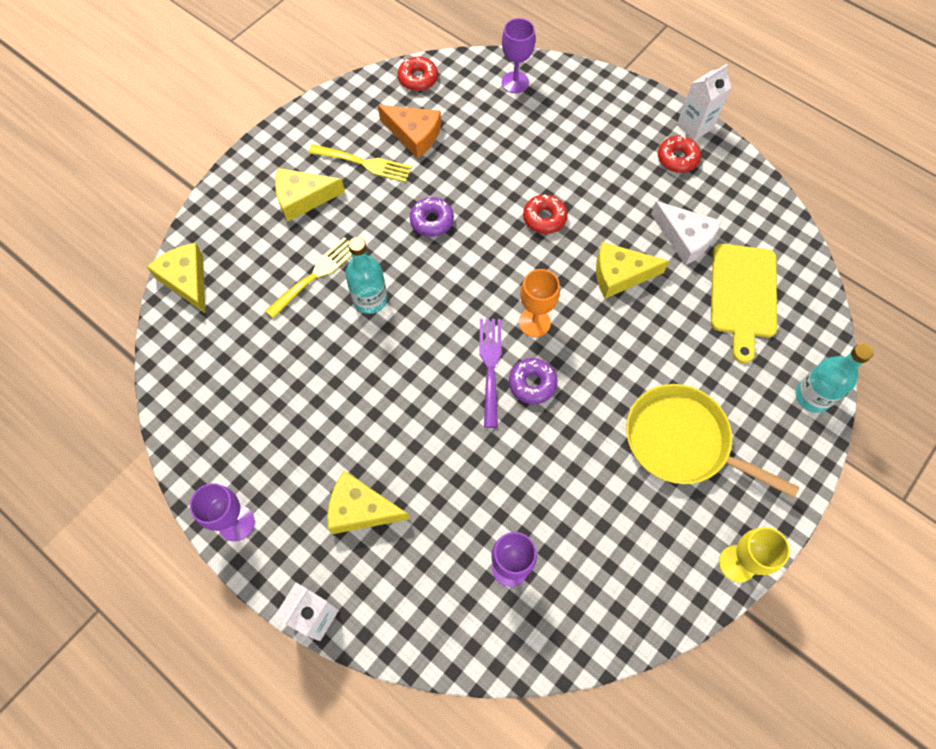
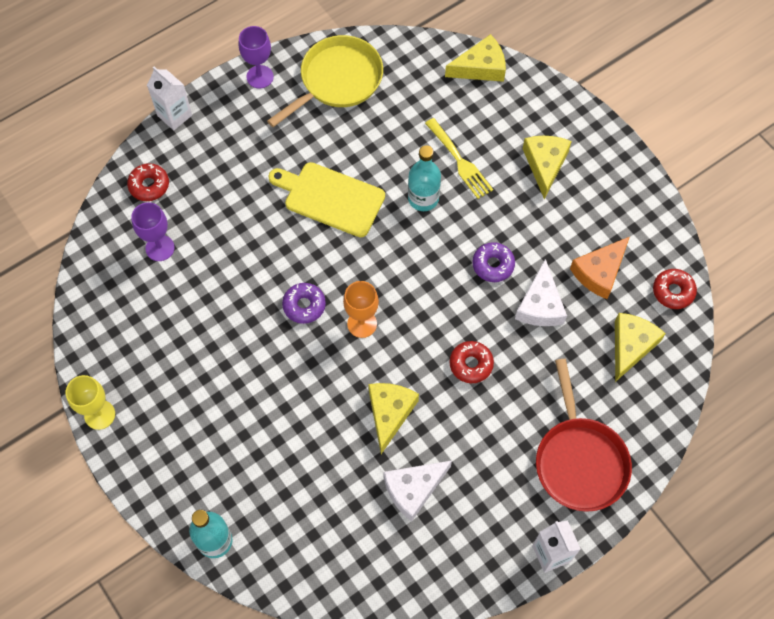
camera: 105 degrees right, 0 degrees up
(360, 509) = (241, 157): yellow cheese -> yellow cheese (631, 346)
(364, 163) = (573, 222): yellow fork -> none
(463, 175) = (540, 305): none -> white cheese
(490, 366) = (331, 277): purple fork -> none
(515, 82) = (650, 385): purple goblet -> none
(605, 120) = (579, 460): none -> red pan
(677, 159) = (512, 518): red donut -> red donut (149, 185)
(682, 441) = (212, 410): yellow pan -> yellow pan (337, 80)
(743, 295) = (335, 520): yellow cutting board -> yellow cutting board (330, 198)

